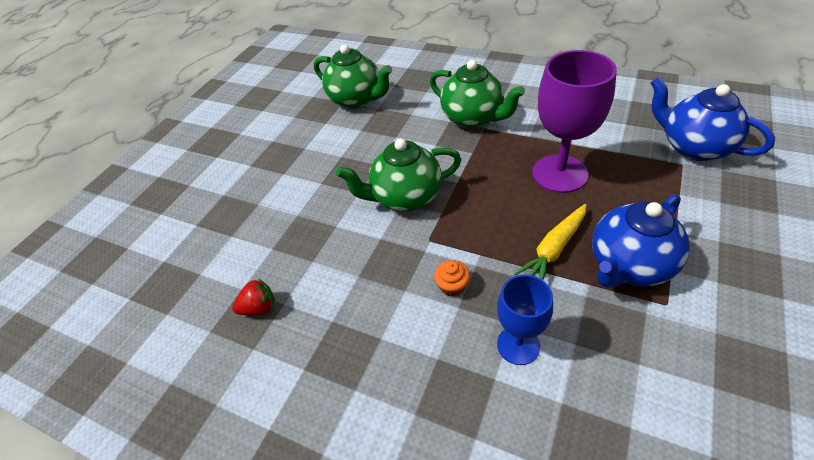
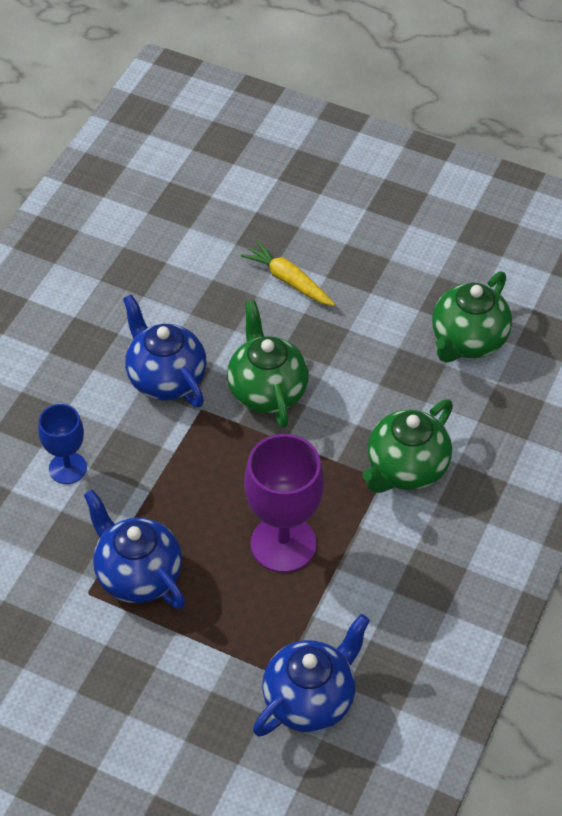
camera: 85 degrees right, 5 degrees up
(259, 308) = (141, 278): red strawberry -> none
(393, 271) = (166, 379): none -> blue teapot
(452, 286) = (139, 425): orange cupcake -> none
(553, 249) = (169, 515): yellow carrot -> yellow carrot (288, 280)

